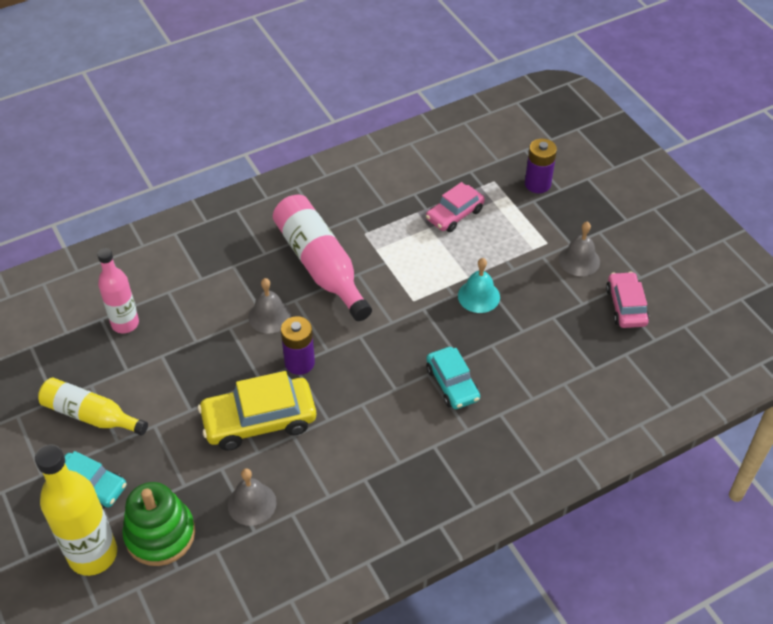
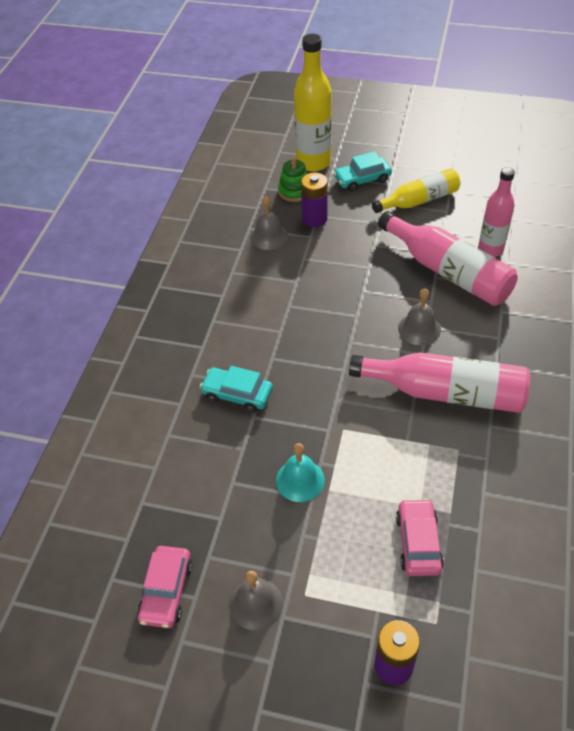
camera: 135 degrees right, 0 degrees up
(160, 534) = (294, 191): green stacking toy -> green stacking toy, size x0.64
(181, 336) = (448, 271): none -> pink bottle
(259, 421) = (327, 272): yellow car -> none
(299, 363) = (354, 320): purple battery -> purple battery (314, 219)
(626, 306) = (166, 591): pink car -> pink car turned 60 degrees clockwise

